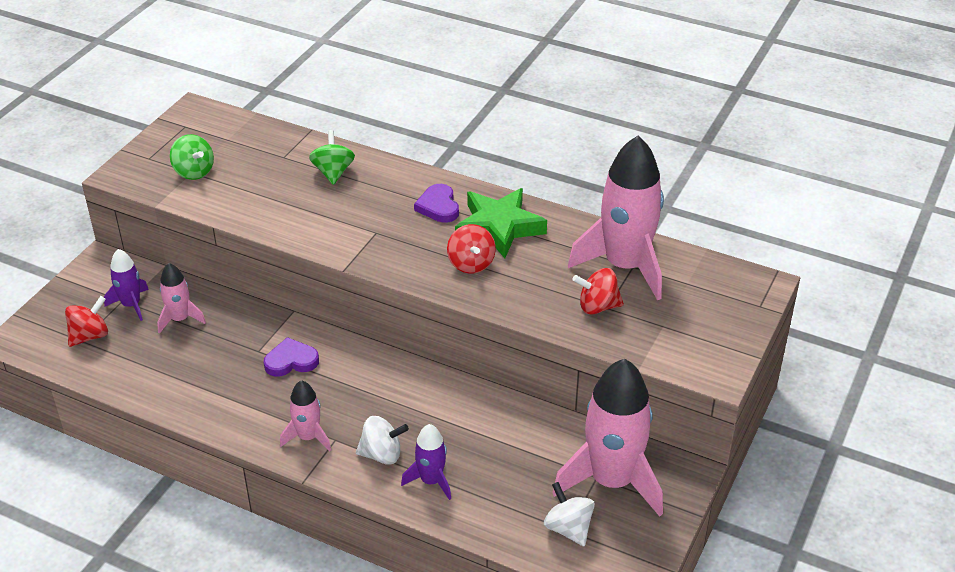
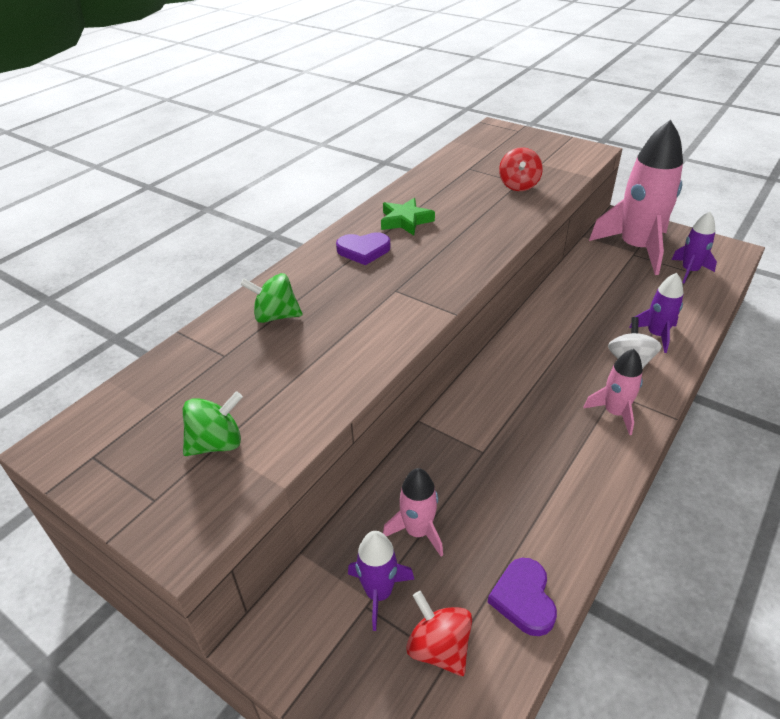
camera: 80 degrees left, 0 degrees up
(291, 361) = (501, 423): purple heart -> purple heart (523, 599)
(471, 264) = (456, 238): red spinning top -> none
(499, 227) = (405, 221): green star -> green star, size x0.63
(568, 528) = (689, 271): white spinning top -> purple rocket
(624, 266) = (469, 171): pink rocket -> none

